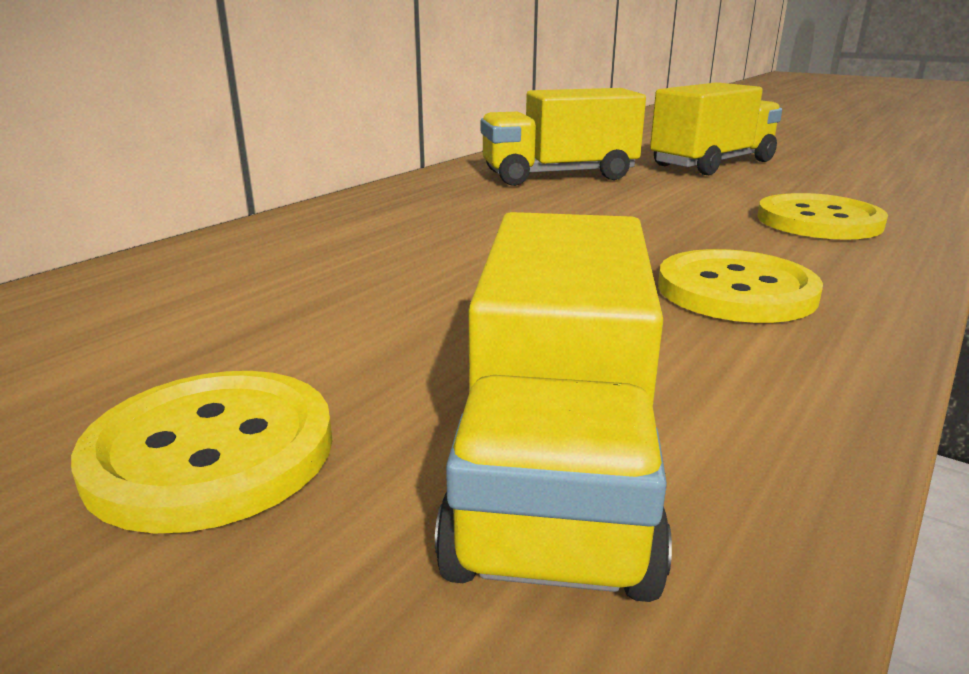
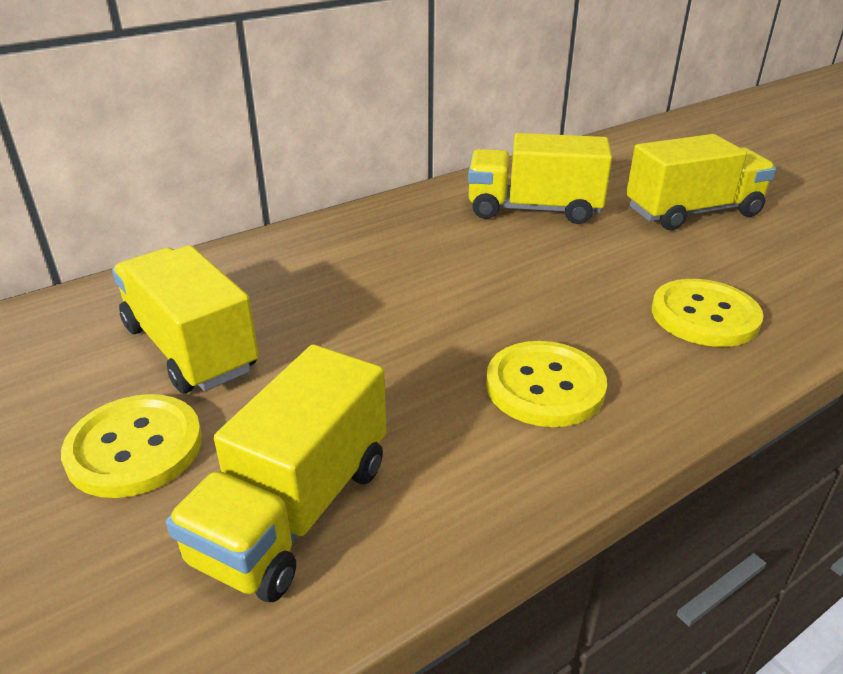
camera: 20 degrees right, 10 degrees up
(227, 327) = (190, 348): none -> yellow truck

